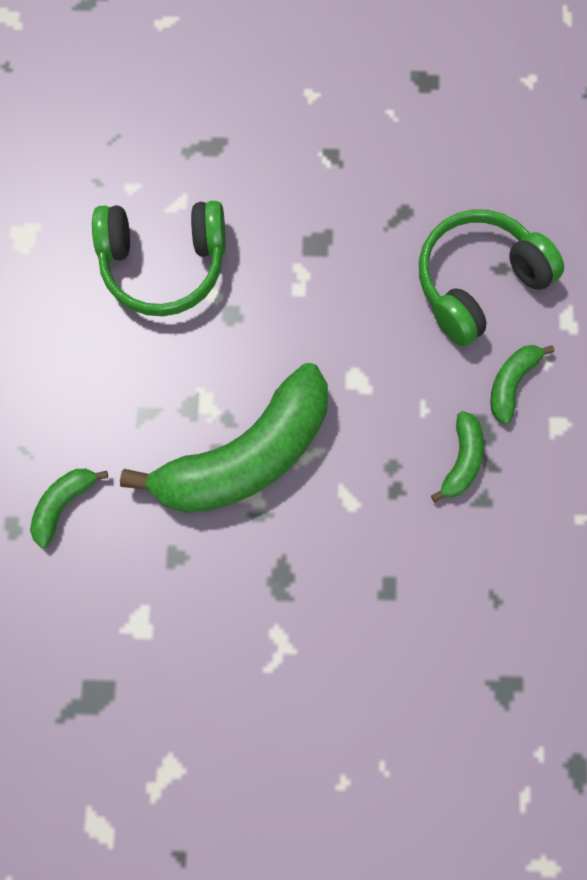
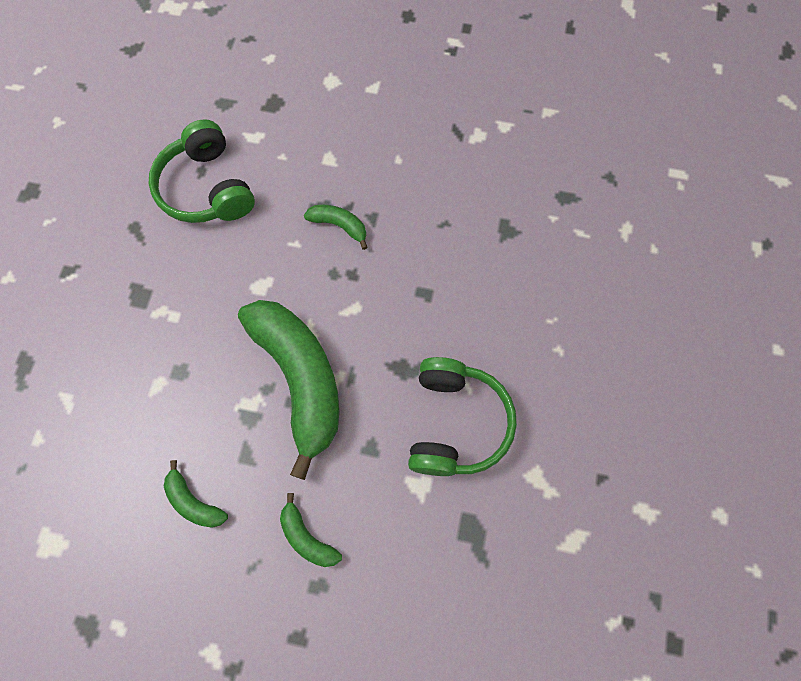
camera: 80 degrees left, 5 degrees down
(164, 263) = (116, 420): green headphones -> green headphones (455, 423)
(511, 383) = (290, 182): green banana -> green banana (194, 501)

